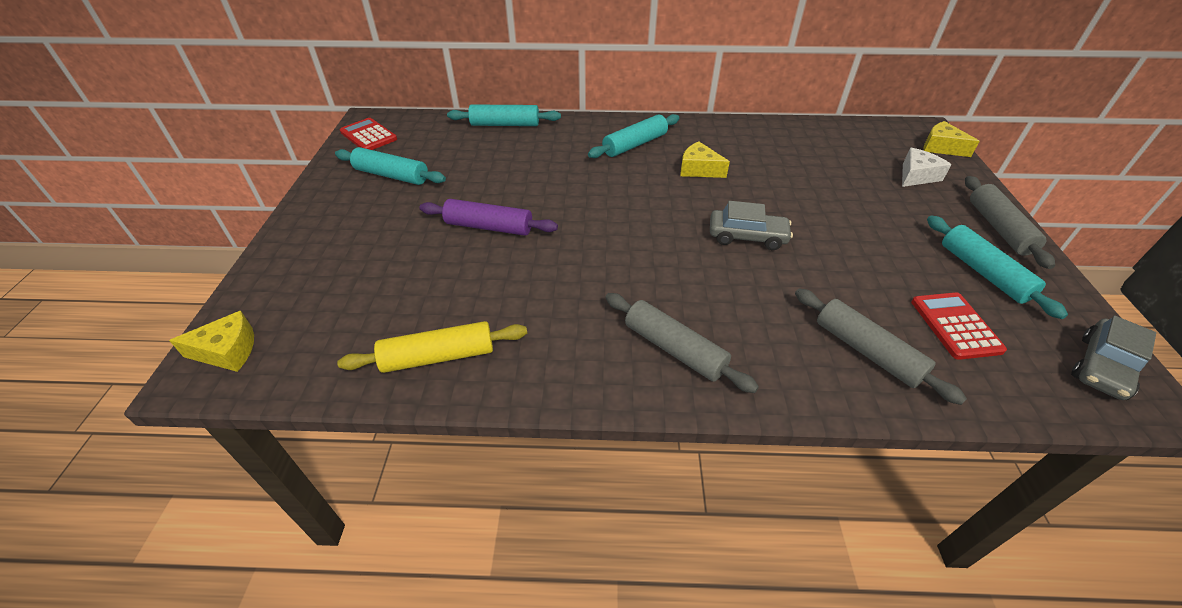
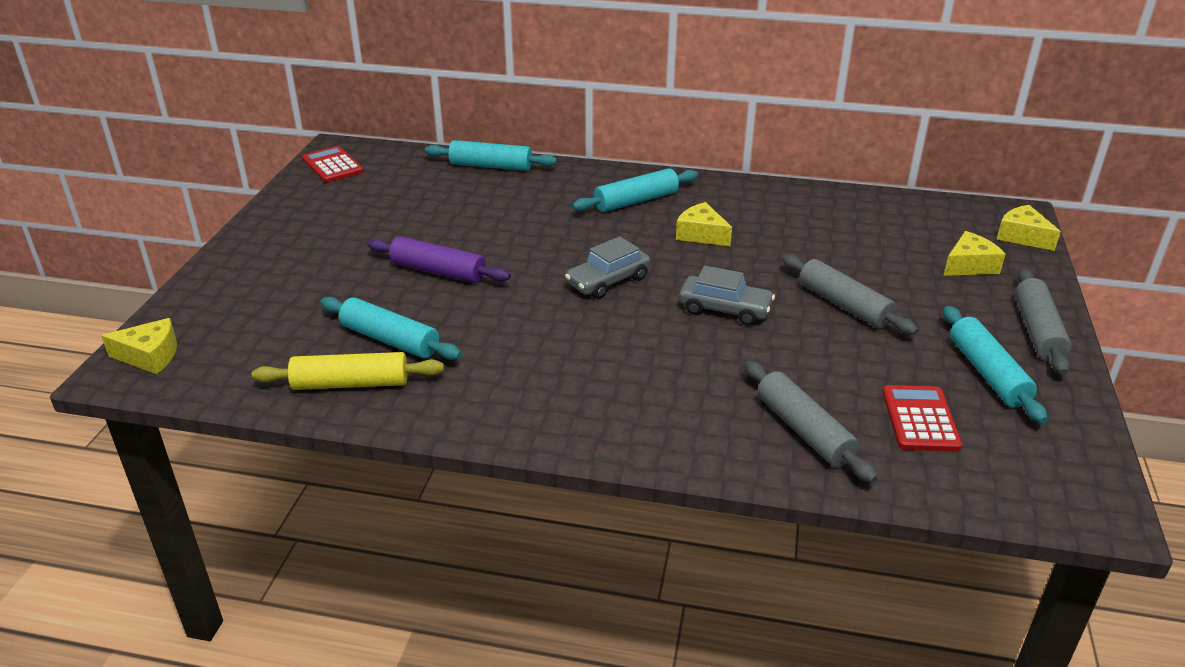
camera: 10 degrees right, 10 degrees down
(391, 175) = (347, 210): turquoise rolling pin -> turquoise rolling pin (390, 340)
(674, 349) = (594, 405): grey rolling pin -> grey rolling pin (844, 305)
(916, 176) = (969, 265): white cheese -> yellow cheese
(1102, 367) = (1067, 476): grey car -> grey car (608, 281)

